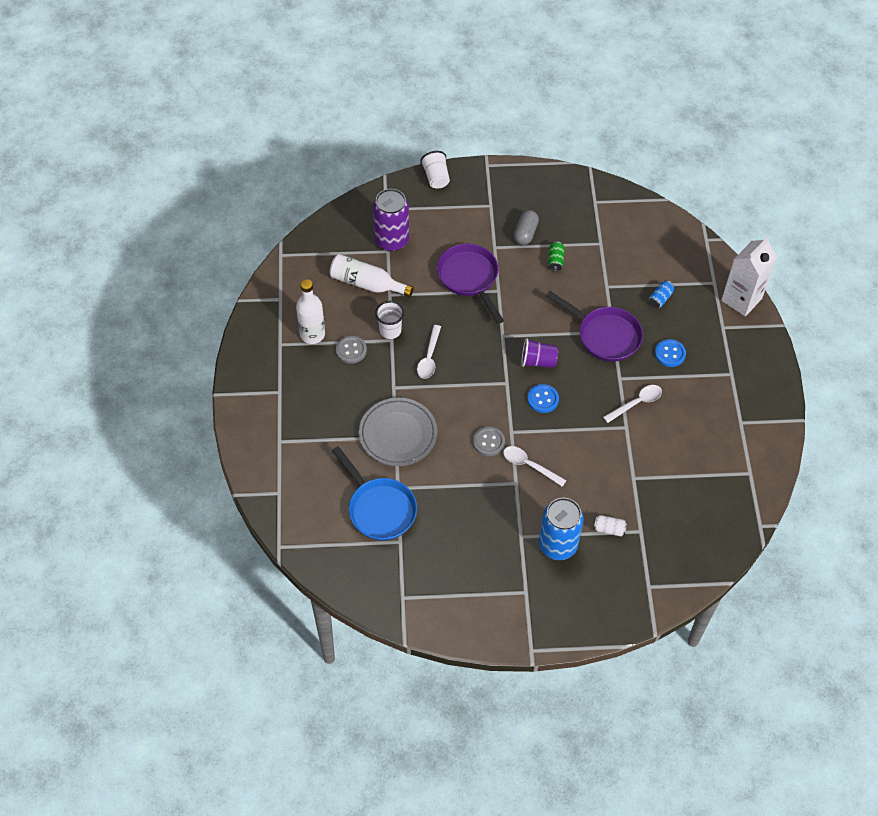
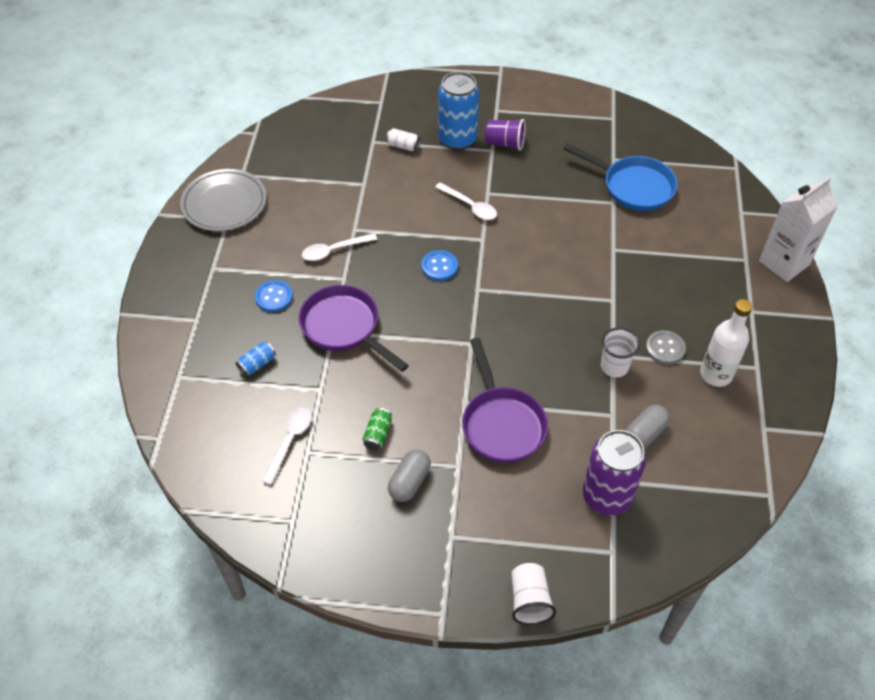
camera: 170 degrees left, 5 degrees down
(367, 284) = (644, 434): white bottle -> grey capsule
(379, 509) = (633, 187): blue pan -> blue pan turned 150 degrees clockwise
(398, 434) = (610, 251): grey plate -> grey plate (224, 203)
(429, 357) = (567, 328): white spoon -> white spoon (290, 441)
(488, 442) = (510, 232): grey button -> none
(538, 361) = (434, 308): purple cup -> purple cup (505, 143)
(741, 299) = (155, 350): white carton -> white carton (784, 263)

